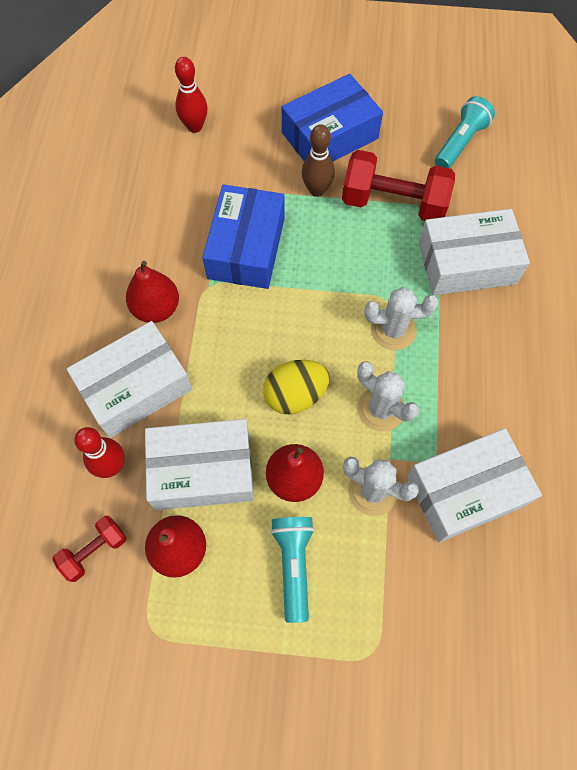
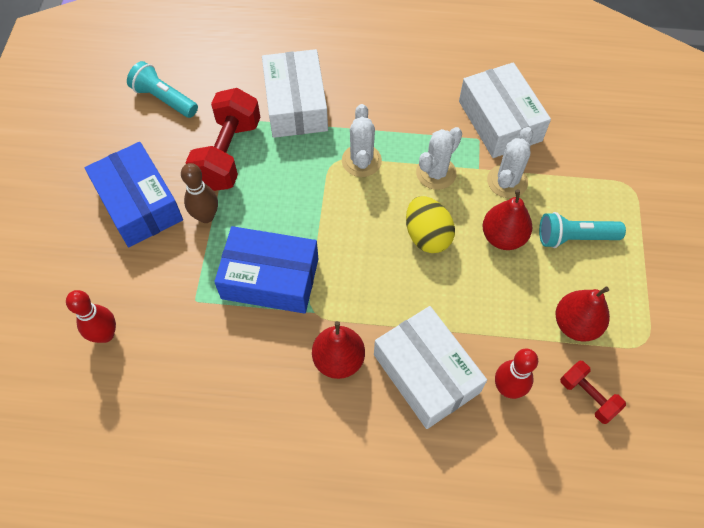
camera: 90 degrees left, 5 degrees down
(203, 470) = (503, 309): white box -> none

